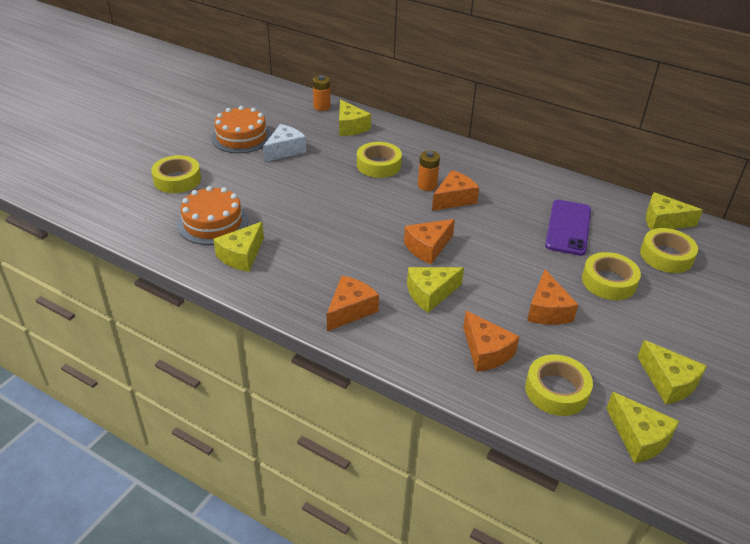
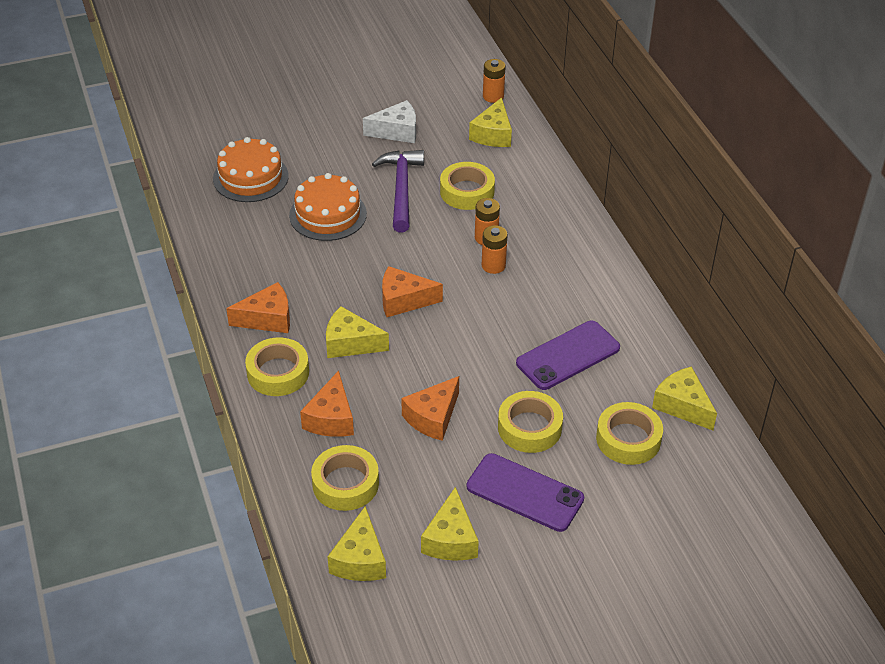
camera: 40 degrees right, 5 degrees up
(177, 179) = (268, 118): yellow tape -> yellow tape (278, 373)
(241, 137) = (373, 97): orange cake -> orange cake (328, 214)
(242, 256) = (239, 221): yellow cheese -> none
(334, 182) = (401, 189): none -> purple hammer
(454, 199) = (493, 265): orange cheese -> orange battery
(663, 323) = (525, 493): none -> purple phone

